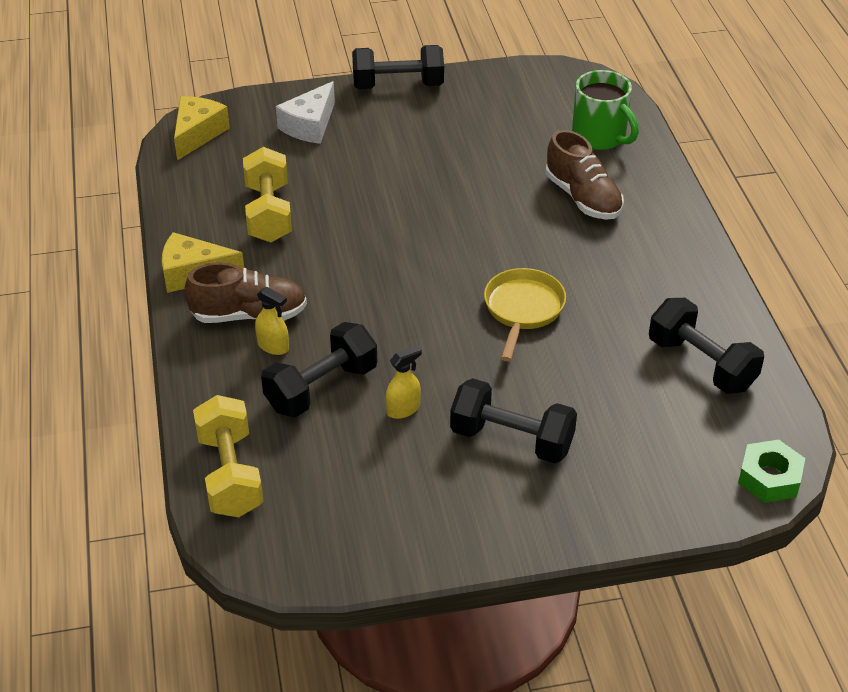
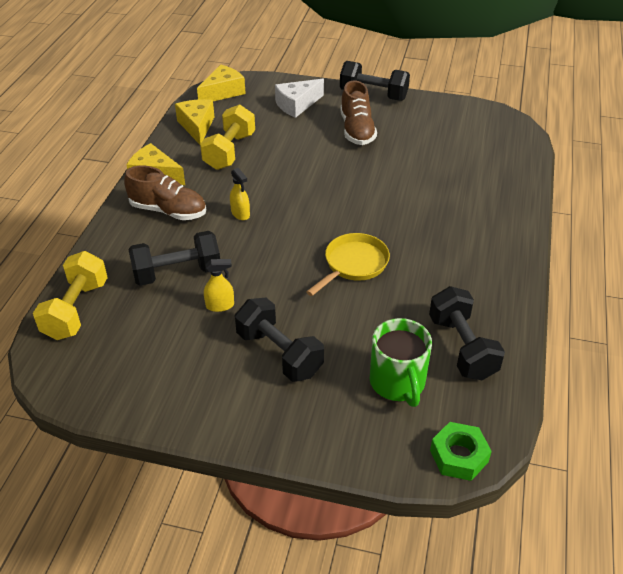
camera: 25 degrees right, 0 degrees up
(199, 192) = (197, 126): none -> yellow cheese
(273, 346) = (168, 236): yellow spray bottle -> yellow spray bottle (240, 214)
(583, 198) = (452, 201): brown shoe -> brown shoe (357, 130)
(600, 137) = (494, 163): green mug -> green mug (398, 383)

